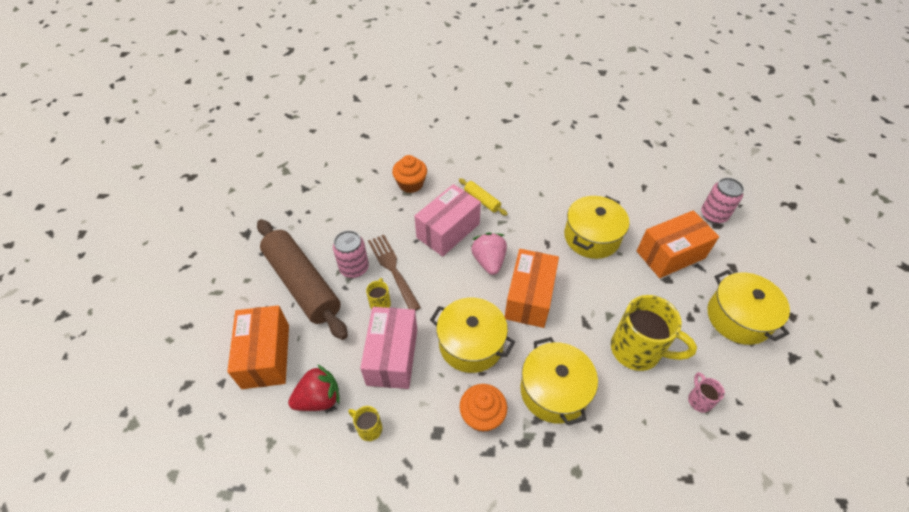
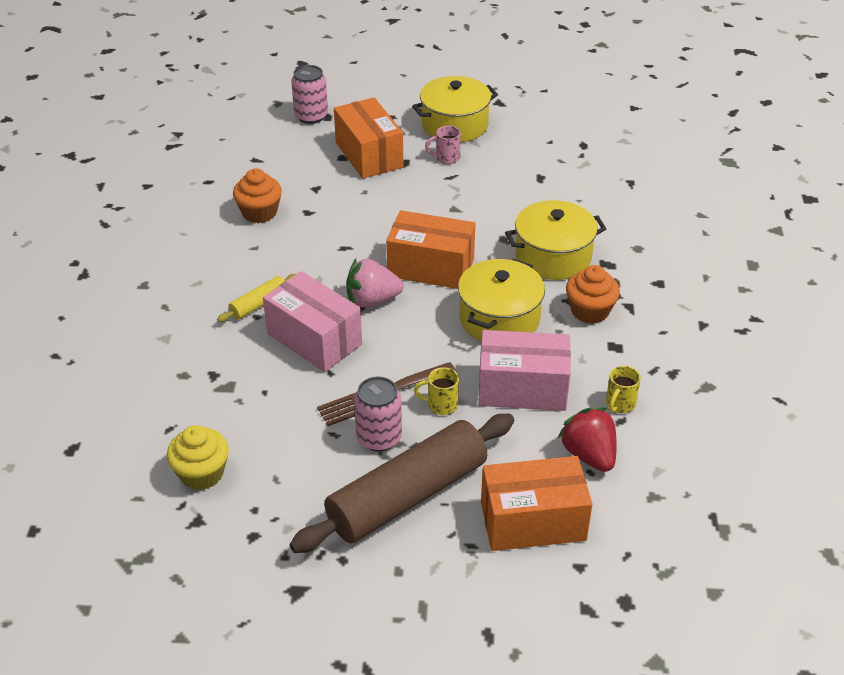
camera: 90 degrees left, 10 degrees down
(338, 187) = (201, 473): none -> yellow cupcake
(411, 184) = (211, 382): orange cupcake -> orange cupcake (259, 212)
(591, 237) = (337, 210): yellow pot -> none
(637, 350) = (498, 194): yellow mug -> none
(699, 400) = (551, 164): pink mug -> pink mug (446, 158)

